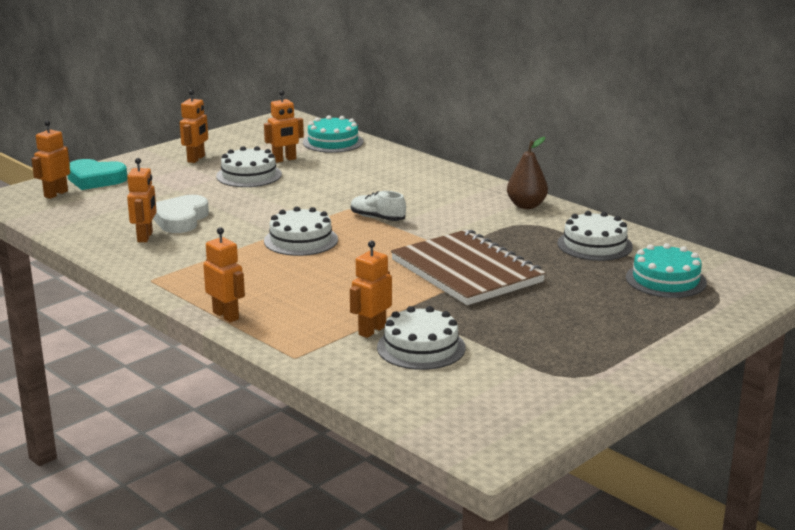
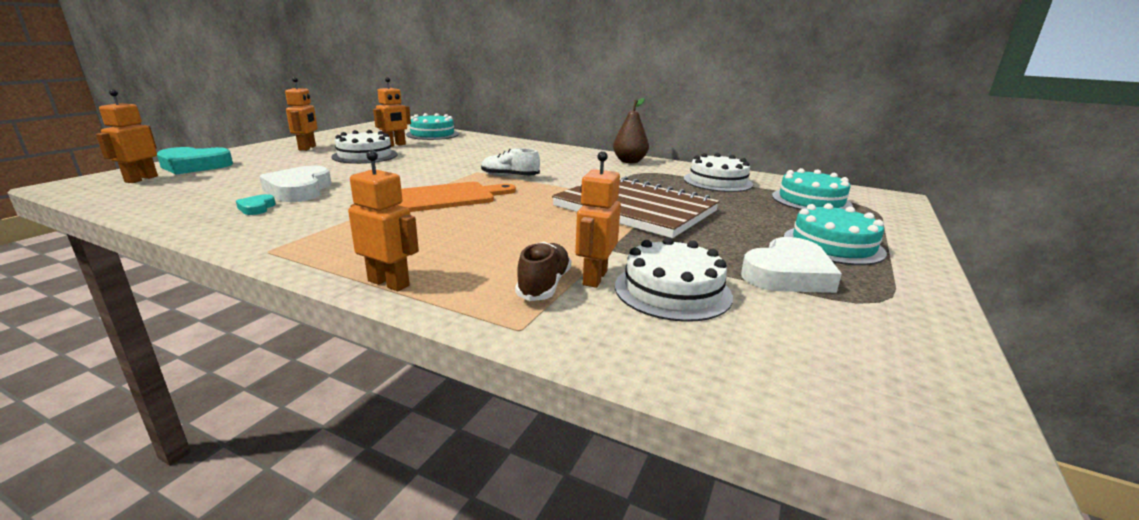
camera: 20 degrees left, 0 degrees up
(145, 237) = (256, 208): orange robot -> turquoise heart
(301, 240) = (444, 198): white cake -> orange cutting board
(330, 331) = (544, 285): none -> brown shoe
(529, 348) = (788, 274): none -> white heart
(610, 329) = (833, 245): none -> turquoise cake

